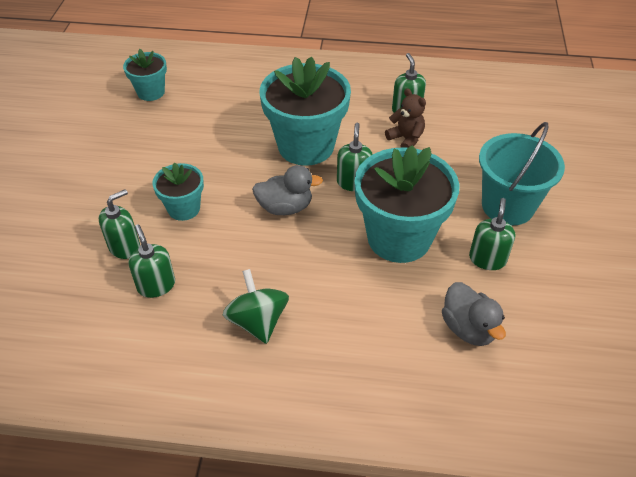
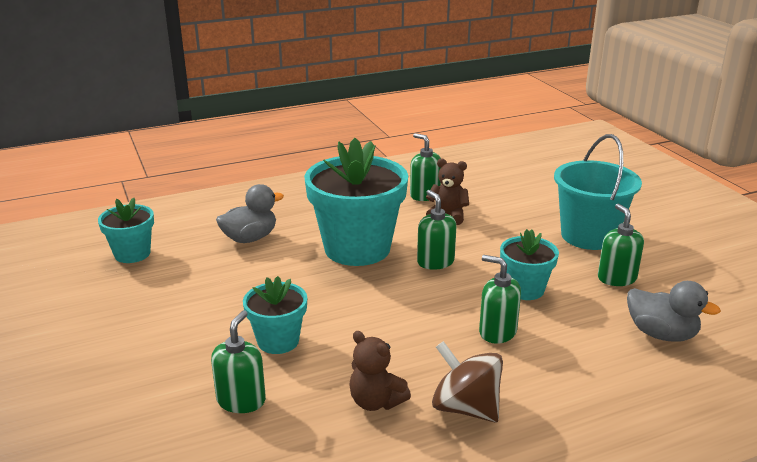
camera: 30 degrees left, 20 degrees down
(156, 285) = (318, 421): green soap dispenser -> green soap dispenser (497, 332)
(204, 287) = (376, 402): none -> brown teddy bear
(257, 321) = (465, 408): green spinning top -> brown spinning top
(285, 207) = (389, 303): grey duck -> grey duck (250, 238)
(399, 238) = (525, 289): turquoise flower pot -> turquoise flower pot, size x0.52

